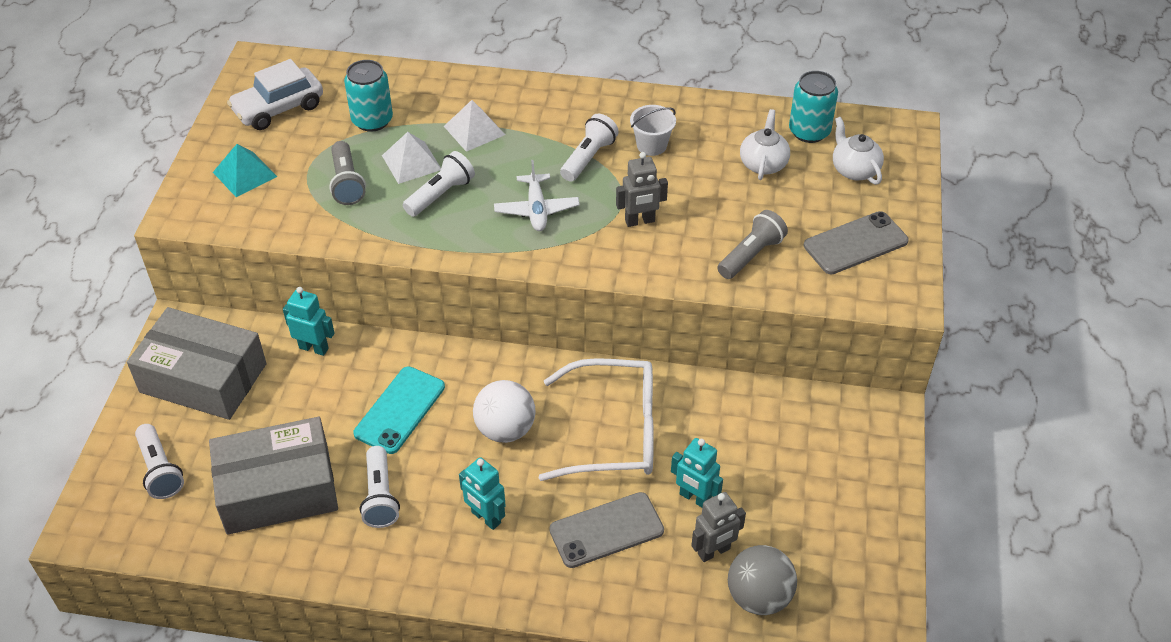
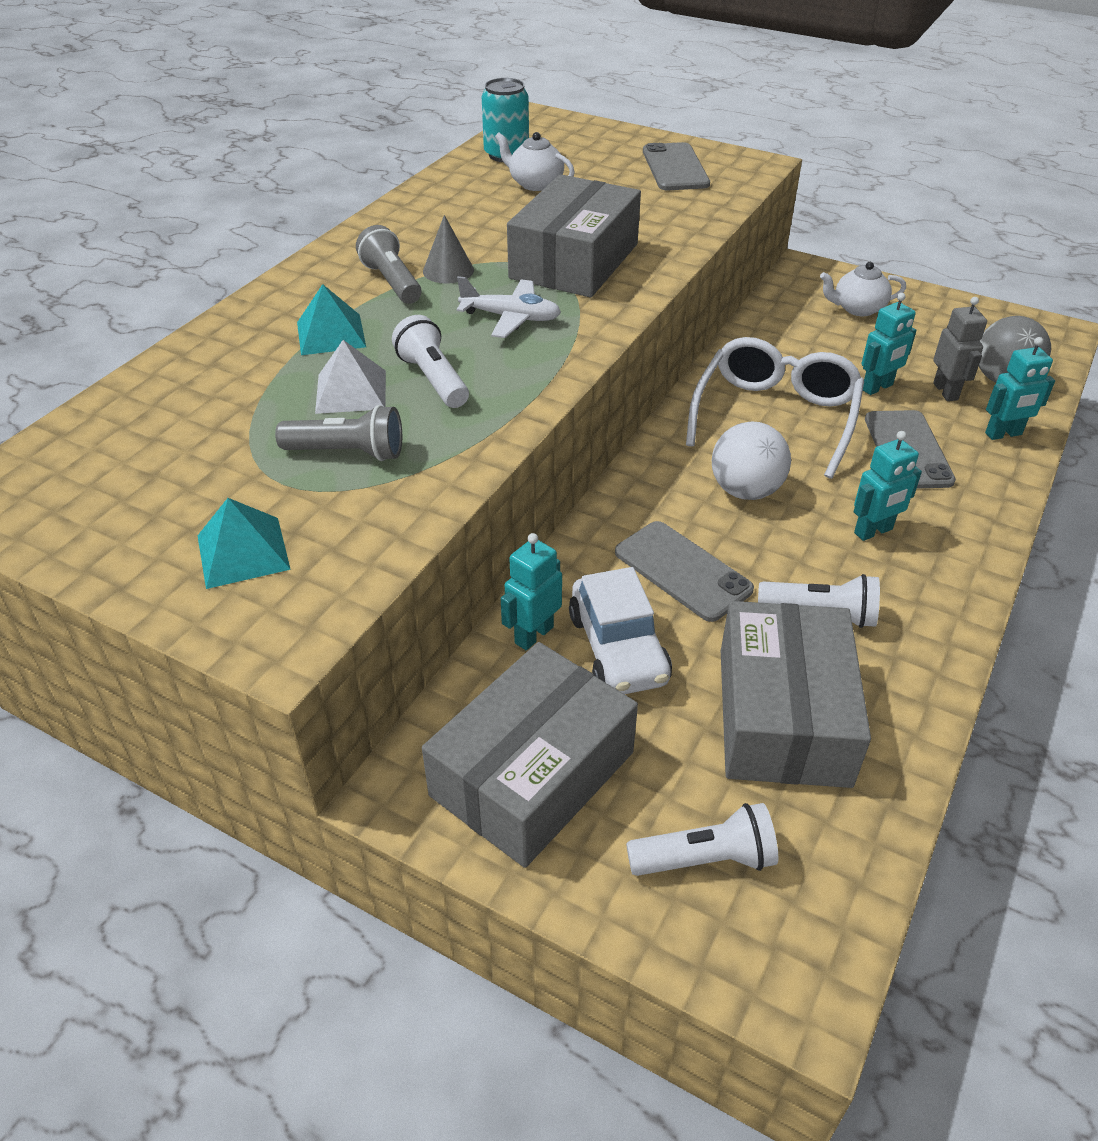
camera: 70 degrees left, 5 degrees down
(278, 108) = (117, 494): white car -> white car (618, 648)
(372, 120) = (233, 410): turquoise can -> none
(400, 410) = (682, 571): turquoise phone -> grey phone
(474, 130) = (331, 334): white pyramid -> turquoise pyramid
(588, 158) = (448, 270): white flashlight -> grey cone
(640, 221) = (574, 261): grey robot -> grey box
(651, 145) = (458, 232): white bucket -> none
(663, 601) = (1003, 434): none -> turquoise robot
(751, 255) = (662, 216): grey flashlight -> grey flashlight (392, 282)
(854, 170) = (576, 148): white teapot -> white teapot (857, 308)

